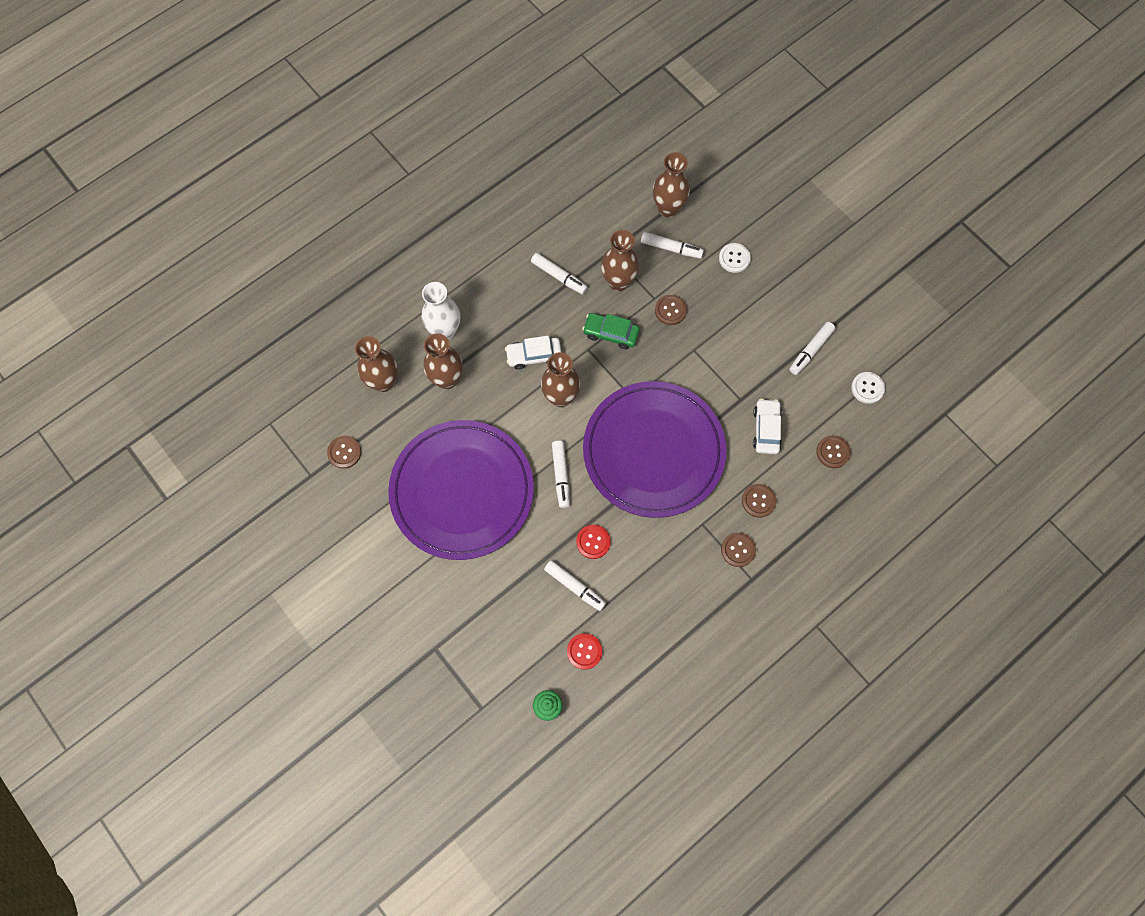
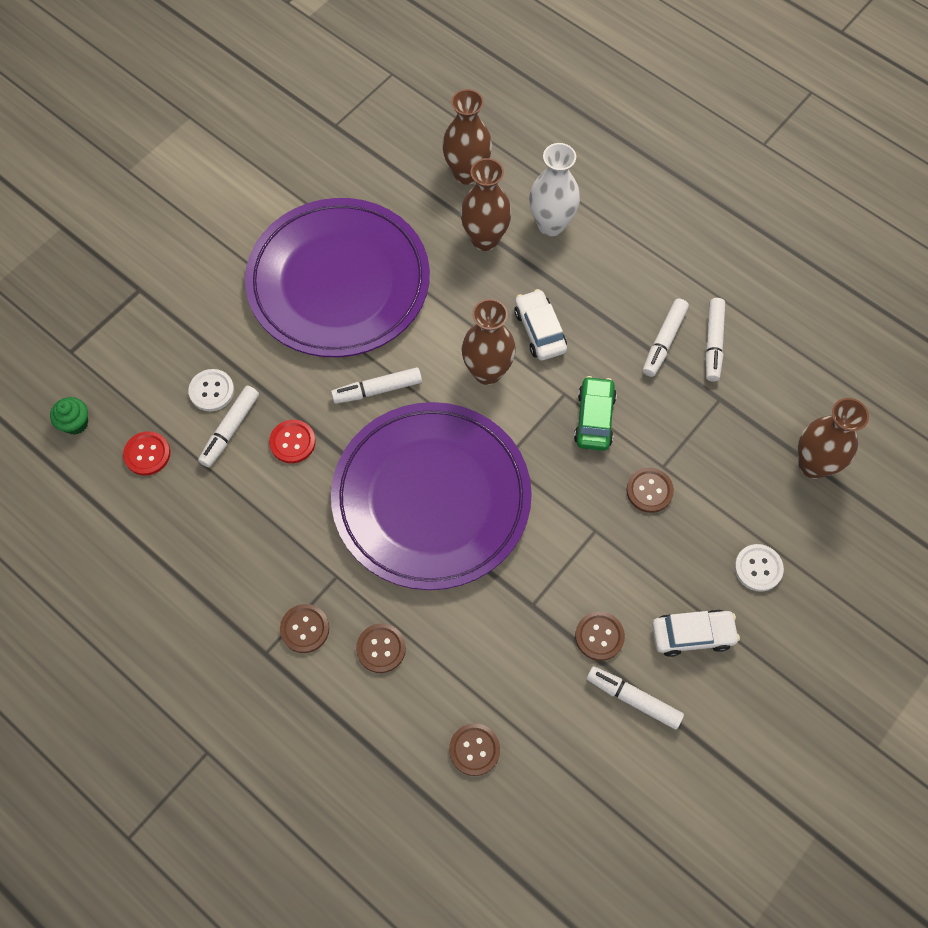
camera: 80 degrees right, 5 degrees down
(344, 452) = (368, 152): brown button -> brown button (599, 636)
(618, 282) = (676, 416): brown vase -> none
(671, 248) = (749, 478): white marker -> white marker (713, 343)
(766, 429) = (492, 647): white car -> white car (692, 635)
(867, 388) = (590, 794): white button -> white button (211, 391)

